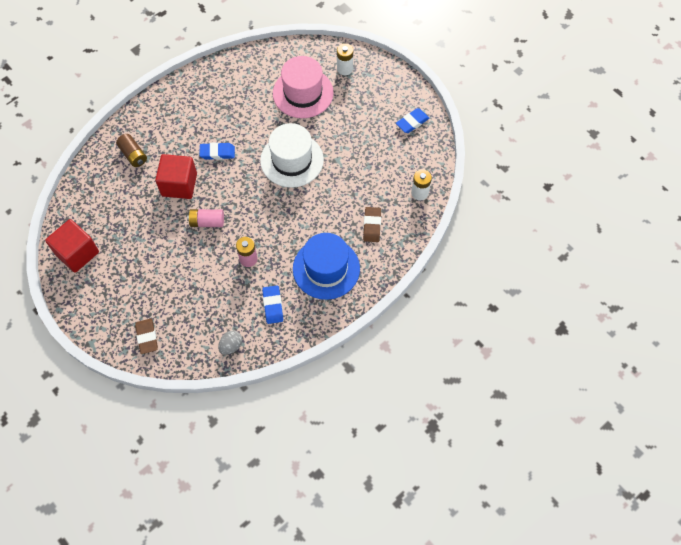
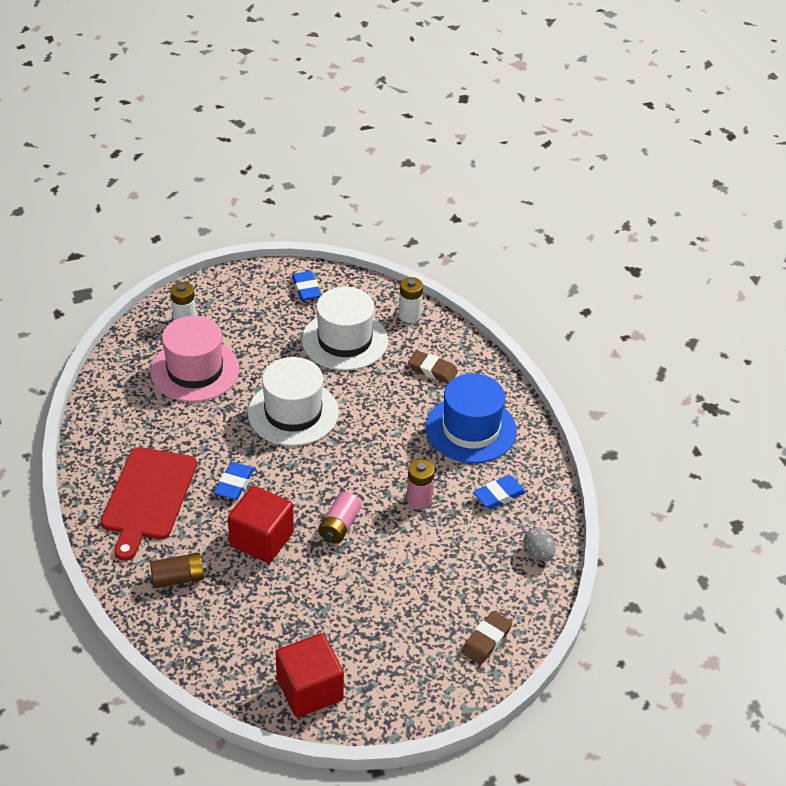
camera: 70 degrees left, 20 degrees down
(147, 337) = (486, 640): brown eraser -> brown eraser turned 60 degrees counterclockwise
(187, 114) = (148, 497): none -> red cutting board
(273, 305) = (499, 495): blue eraser -> blue eraser turned 45 degrees counterclockwise
(373, 163) = (345, 340): none -> white hat

